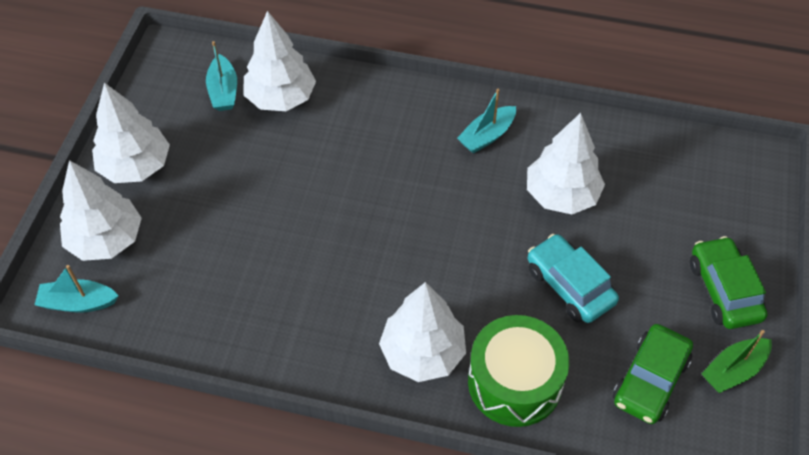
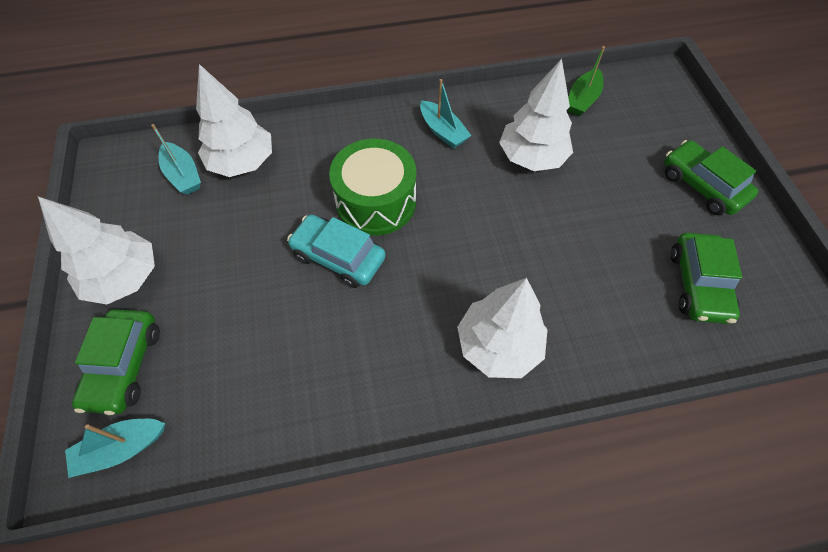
camera: 25 degrees left, 5 degrees up
(106, 240) = (124, 366): white tree -> green car
(487, 136) = (443, 131): turquoise boat -> turquoise boat turned 60 degrees counterclockwise
(514, 382) = (593, 336): green drum -> green drum (376, 201)
(569, 285) = (584, 230): turquoise car -> turquoise car (338, 257)
(733, 370) = (752, 247): green boat -> green boat (582, 100)

